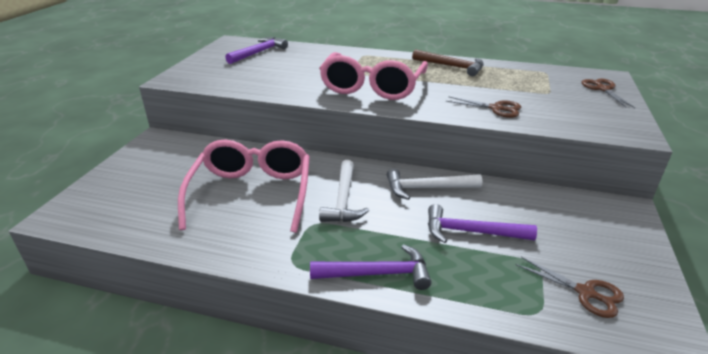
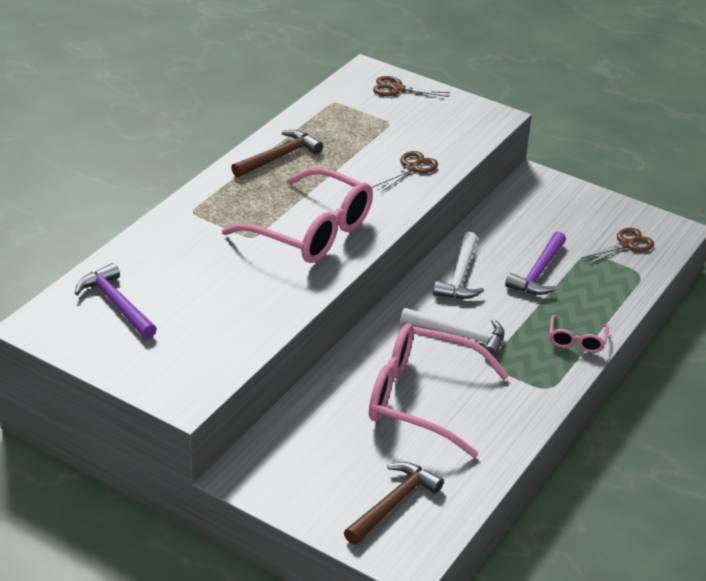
camera: 75 degrees left, 5 degrees up
(125, 199) = (393, 503): none -> brown hammer
(377, 273) = (576, 340): purple hammer -> pink glasses

